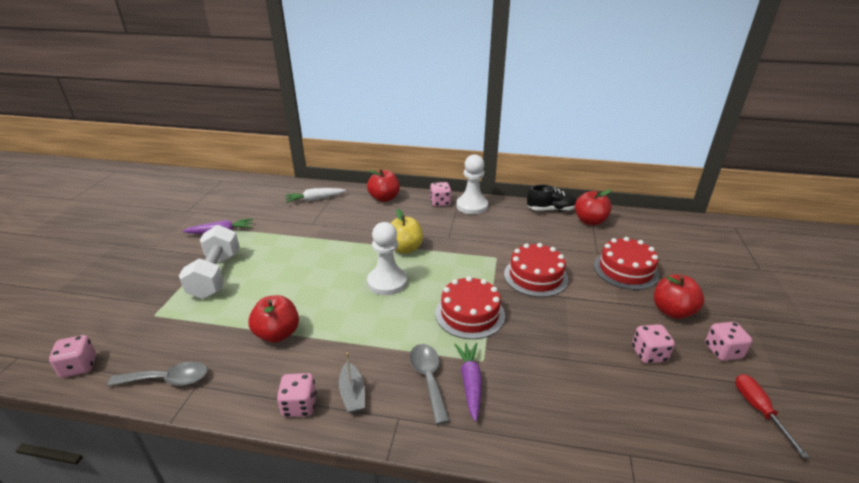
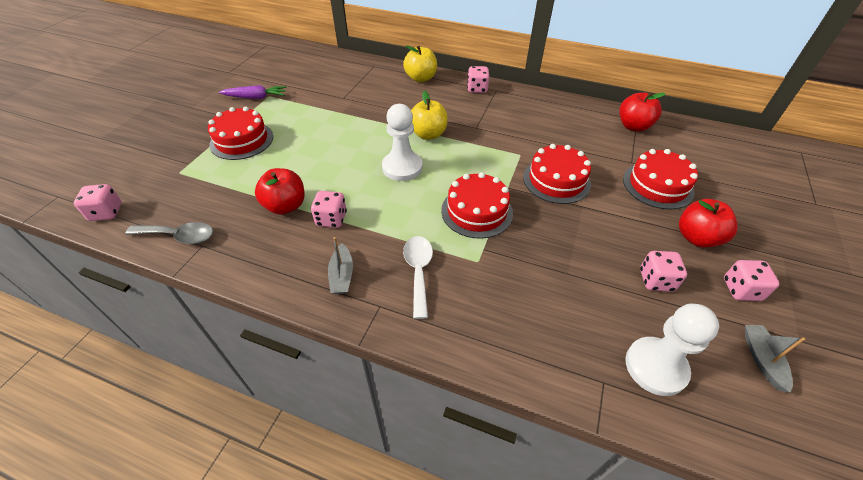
camera: 10 degrees right, 15 degrees up
(216, 275) = (242, 140): white dumbbell -> red cake
(299, 405) = (290, 279): pink dice -> pink dice (331, 219)
(315, 199) = (351, 72): white carrot -> none
(384, 198) = (421, 78): red apple -> yellow apple
(428, 378) = (418, 271): grey spoon -> white spoon
(470, 383) = (459, 282): purple carrot -> none
(472, 206) = (509, 96): white pawn -> white pawn (655, 367)
(551, 210) = (594, 109): black shoe -> none
(758, 410) = (762, 359): red screwdriver -> grey boat

